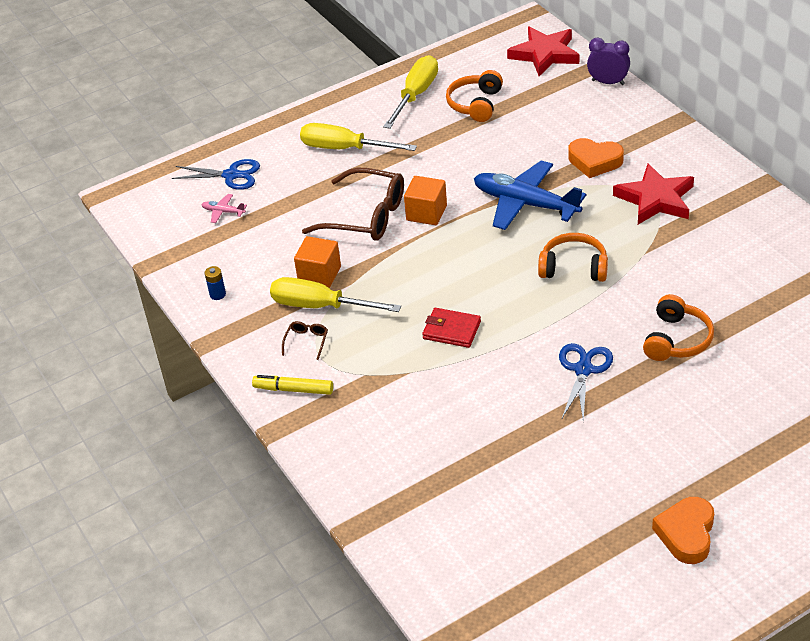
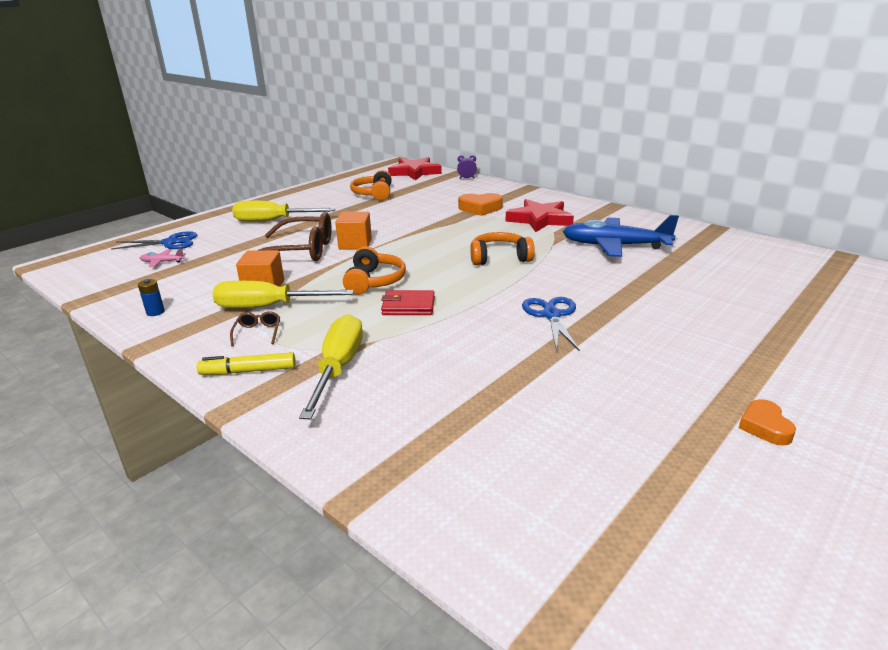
camera: 20 degrees left, 15 degrees down
(416, 95) = (325, 194): yellow screwdriver -> yellow screwdriver (338, 368)
(525, 204) = (438, 231): blue plane -> blue plane (615, 246)
(608, 82) = (467, 178): purple clock -> purple clock, size x0.63
(676, 340) = (620, 286): orange headphones -> orange headphones (374, 281)
(686, 534) = (765, 427): orange heart -> orange heart, size x0.64

